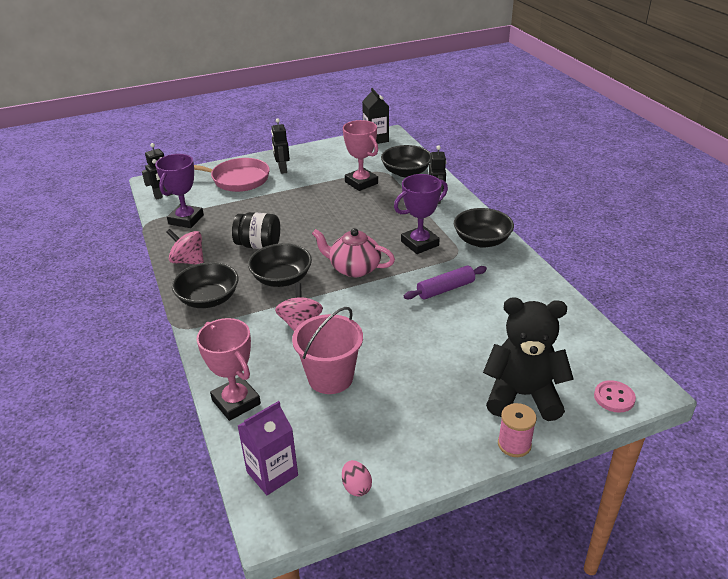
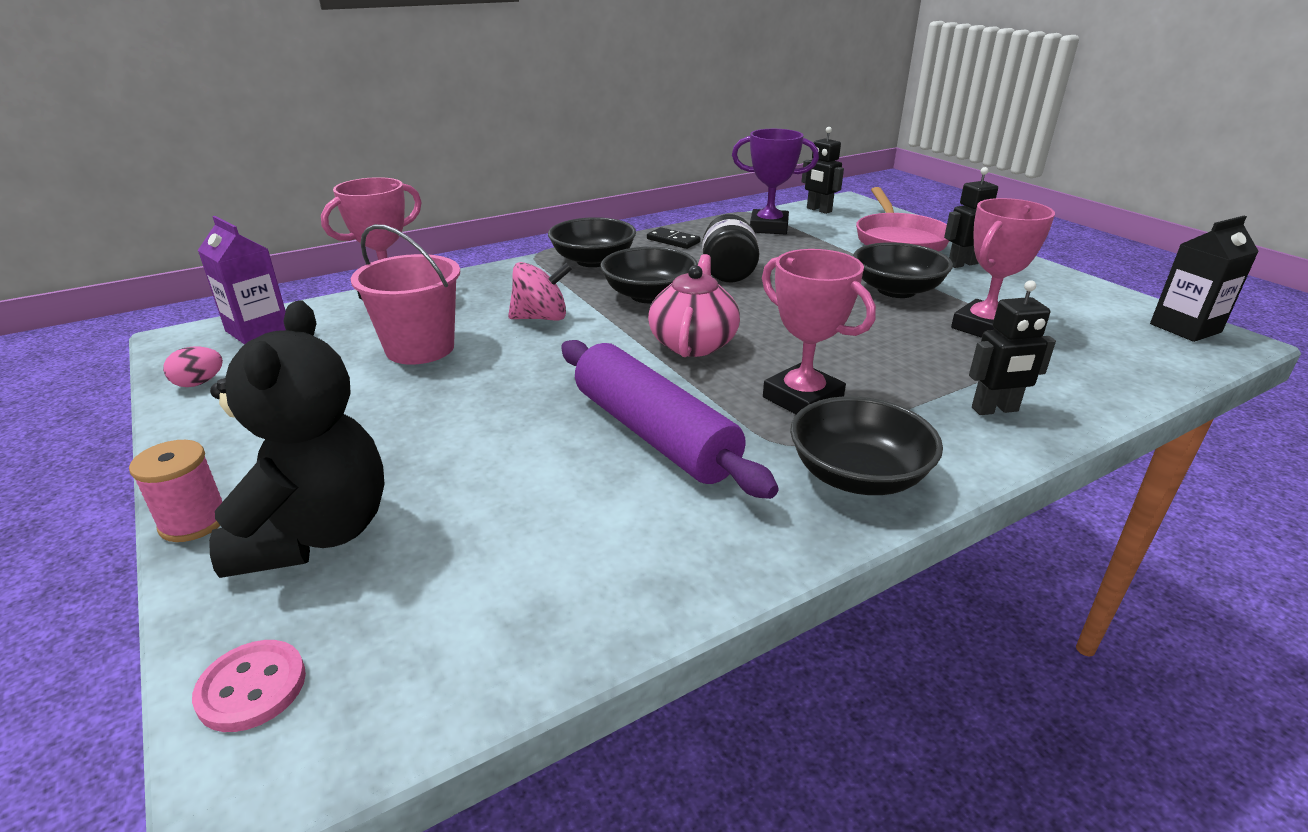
camera: 80 degrees right, 5 degrees down
(188, 261) = (673, 241): pink spinning top -> black domino
(406, 172) = (1078, 369): black bowl -> black bowl (896, 290)
(420, 243) = (802, 399): purple trophy -> pink trophy
(445, 289) = (653, 434): purple rolling pin -> purple rolling pin, size x1.68

